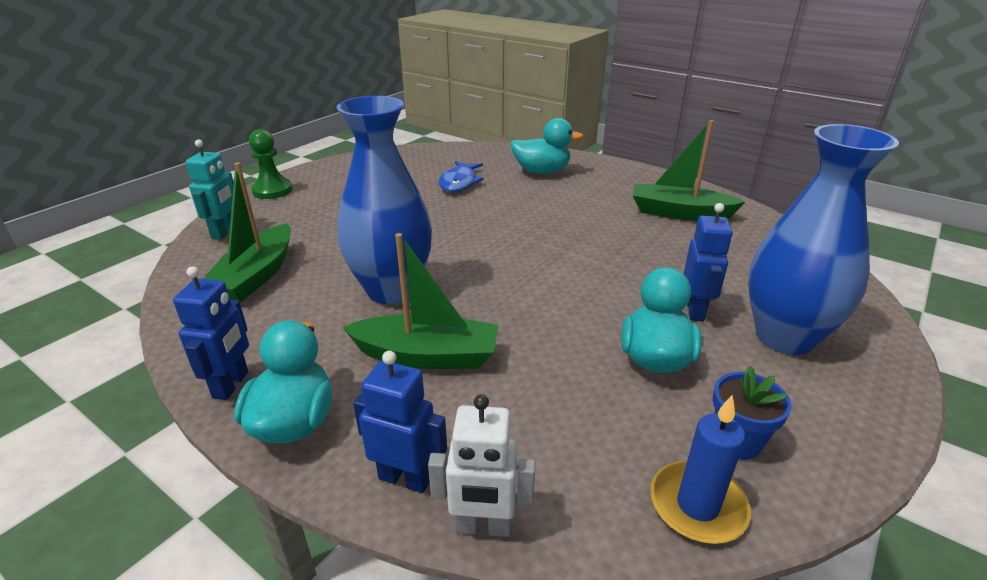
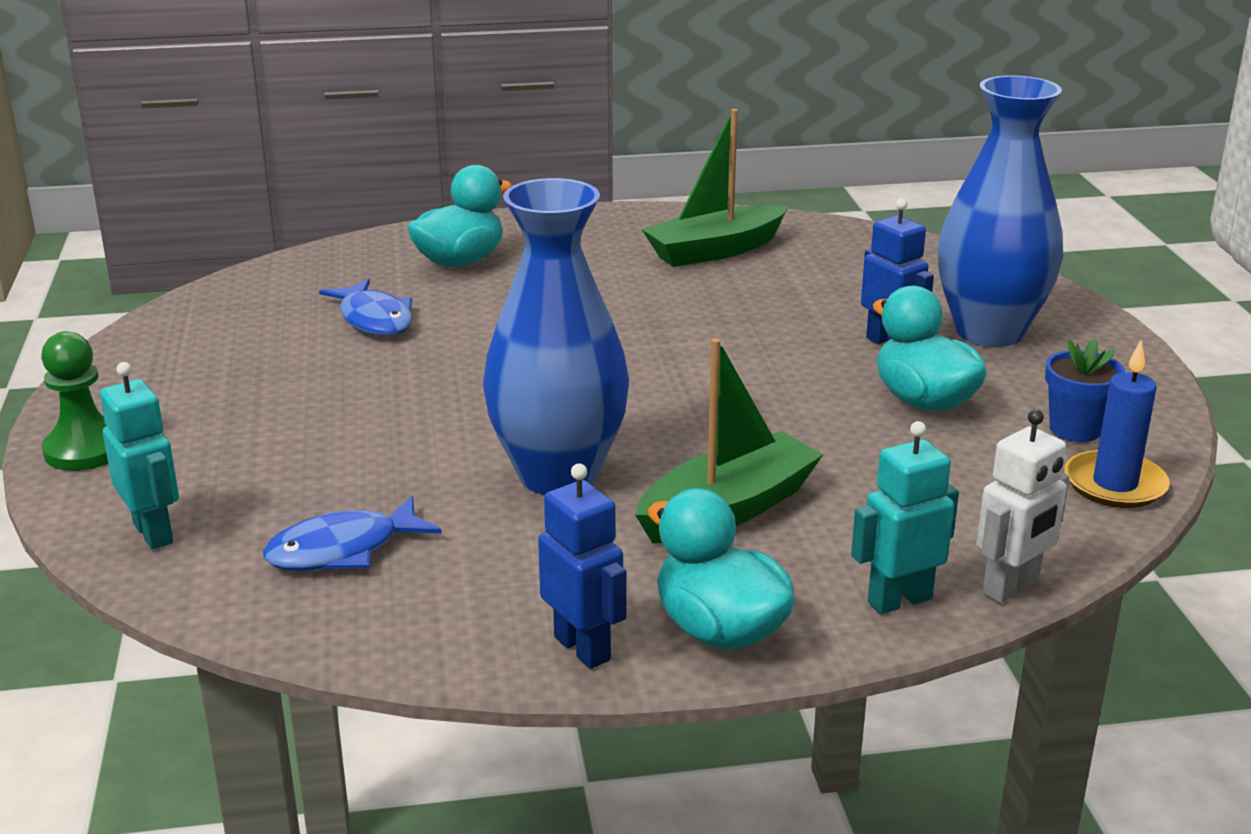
camera: 45 degrees left, 5 degrees down
(256, 275) = (343, 550): green boat -> blue fish
(405, 478) = (899, 600): blue robot -> turquoise robot

